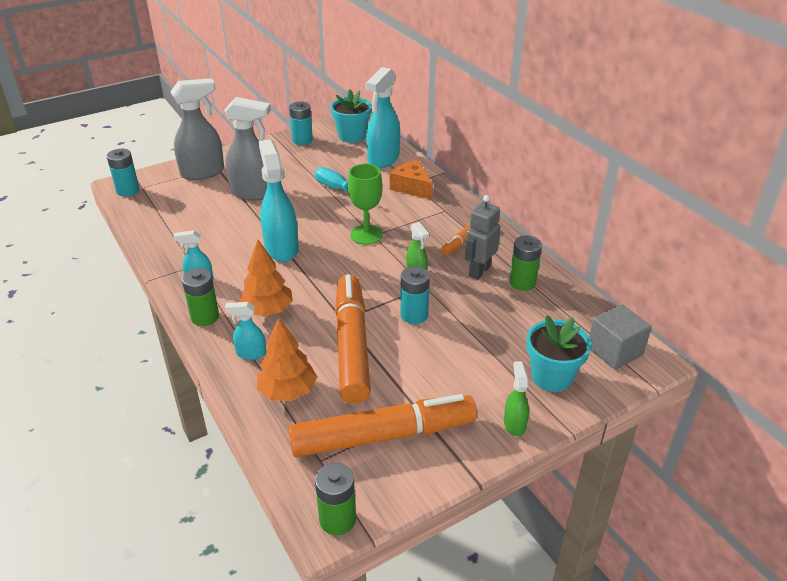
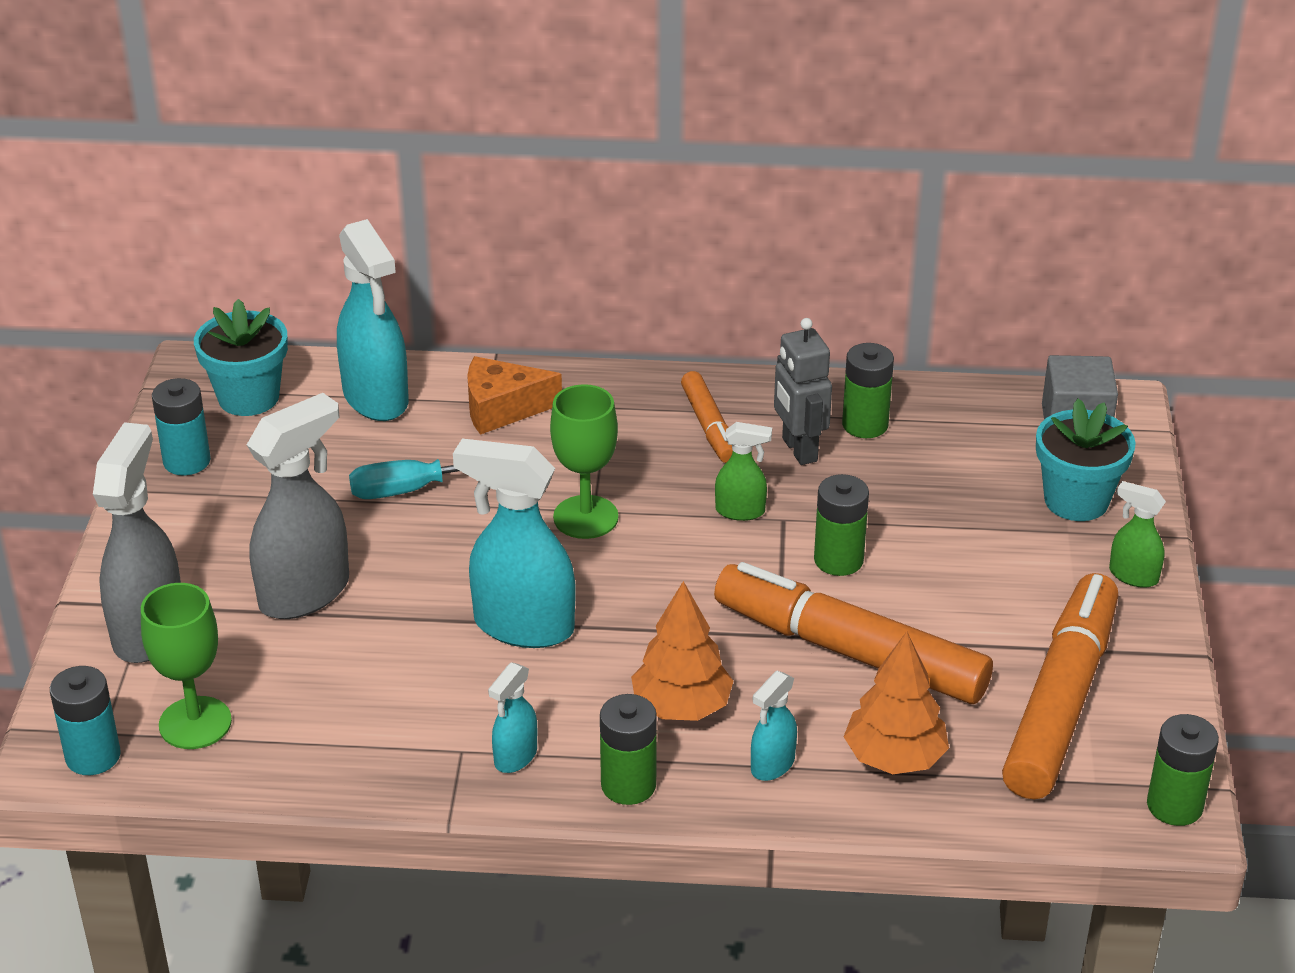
camera: 55 degrees left, 0 degrees up
(161, 202) = (195, 723): none -> green goblet
(414, 315) = (838, 560): turquoise battery -> green battery

